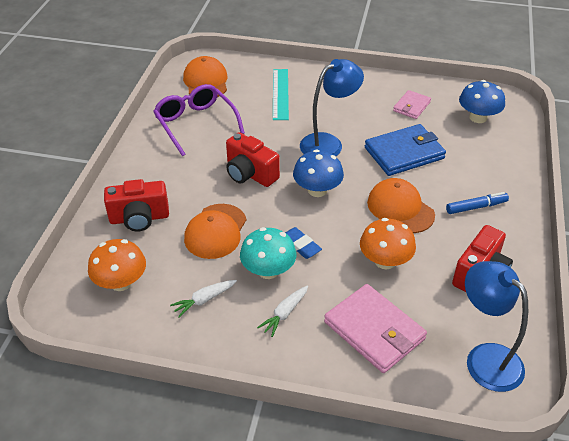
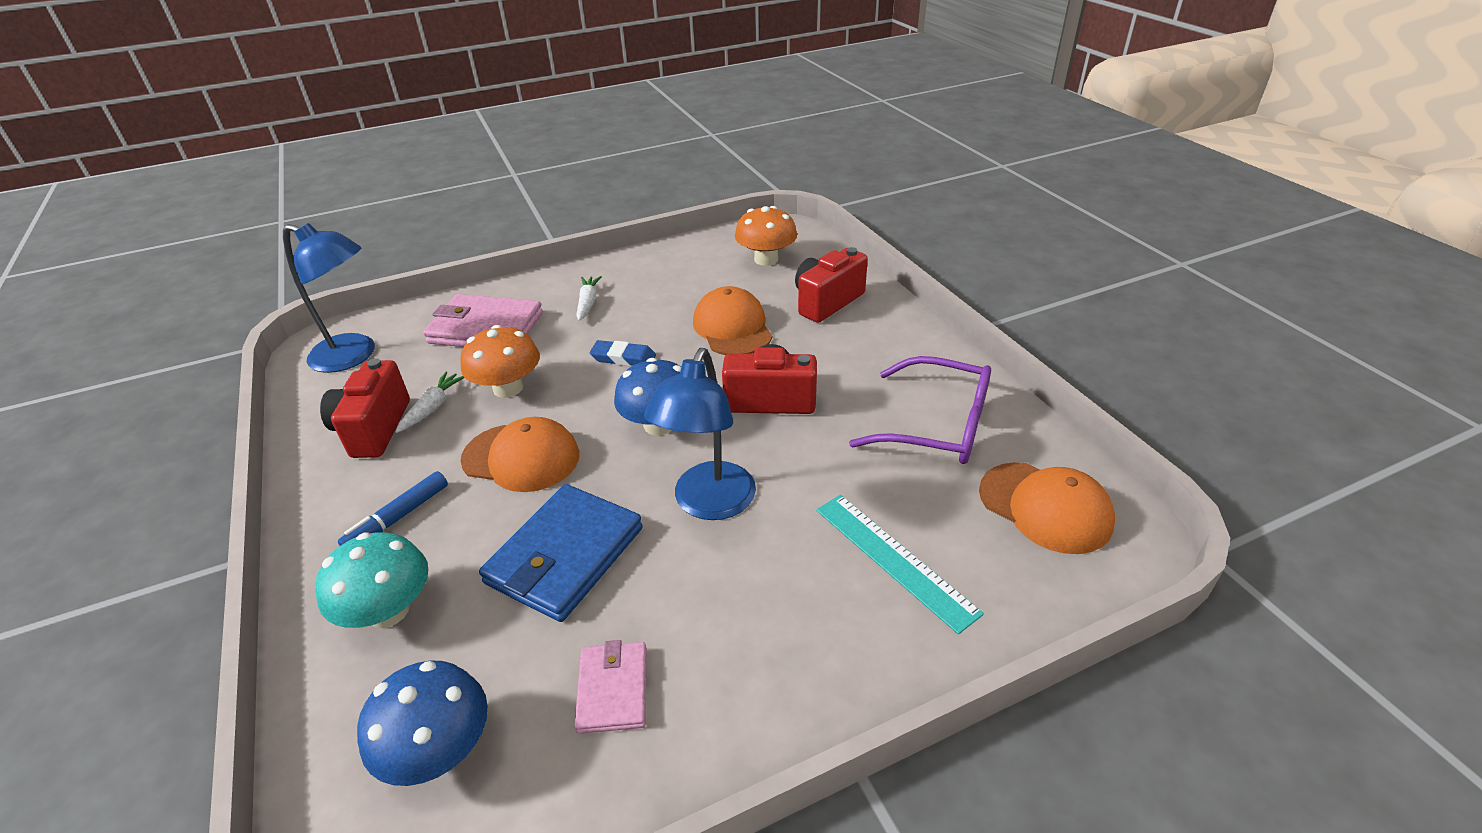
camera: 145 degrees right, 5 degrees down
(204, 300) = (675, 280): white carrot -> white carrot (432, 407)
(268, 270) = (637, 323): turquoise mushroom -> turquoise mushroom (388, 610)

